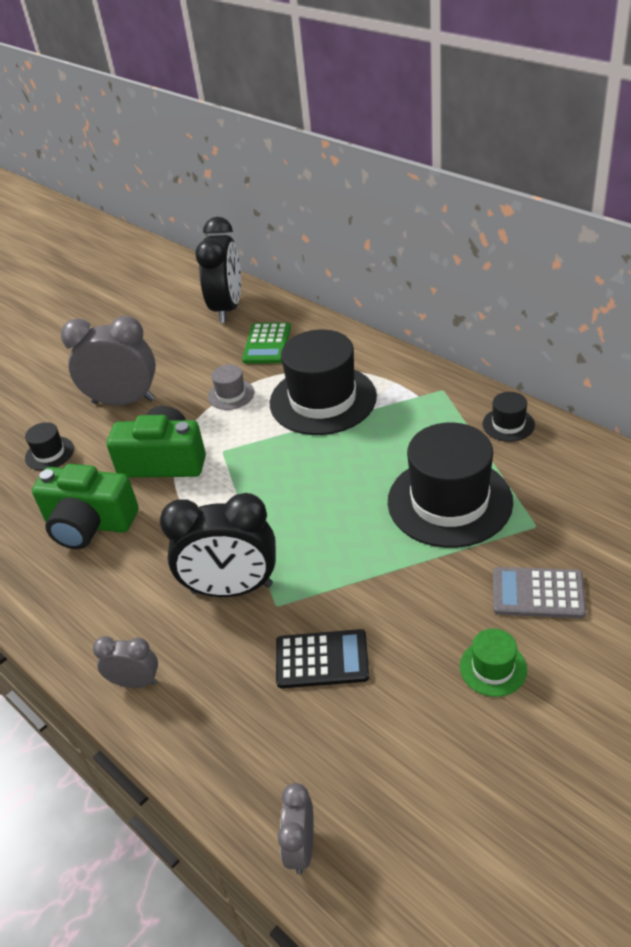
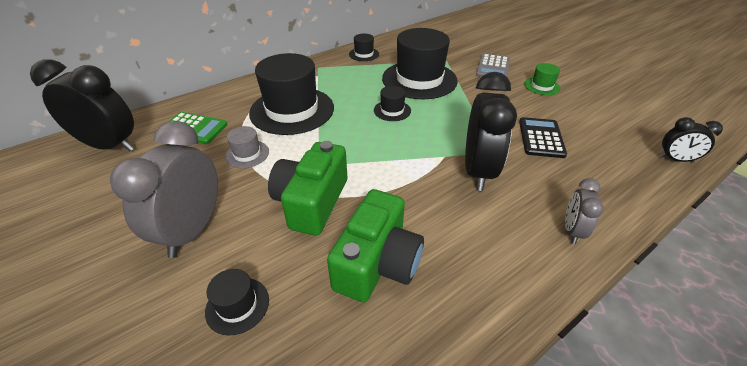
camera: 85 degrees left, 0 degrees up
(301, 847) = (675, 159): grey clock -> black clock
(349, 487) = (392, 110): none -> black hat

